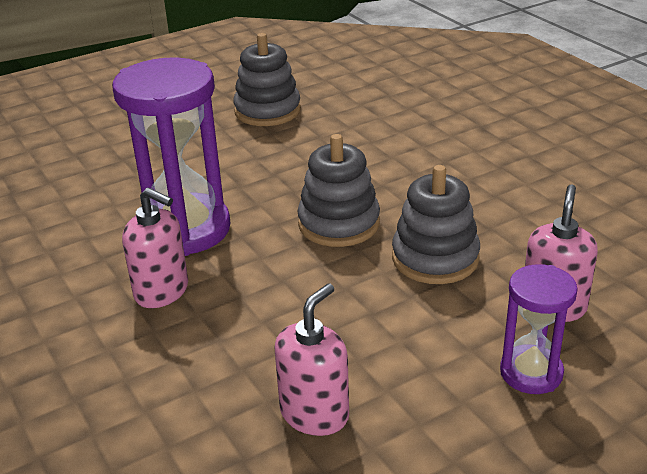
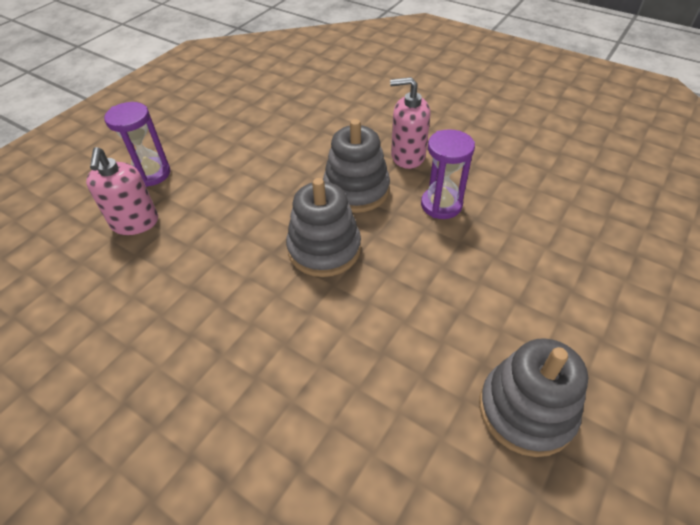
camera: 155 degrees right, 15 degrees up
(185, 229) = (441, 205): purple hourglass -> purple hourglass, size x0.55
(314, 413) = (268, 122): pink soap dispenser -> none
(435, 258) = (231, 238): grey stacking toy -> grey stacking toy (356, 190)

